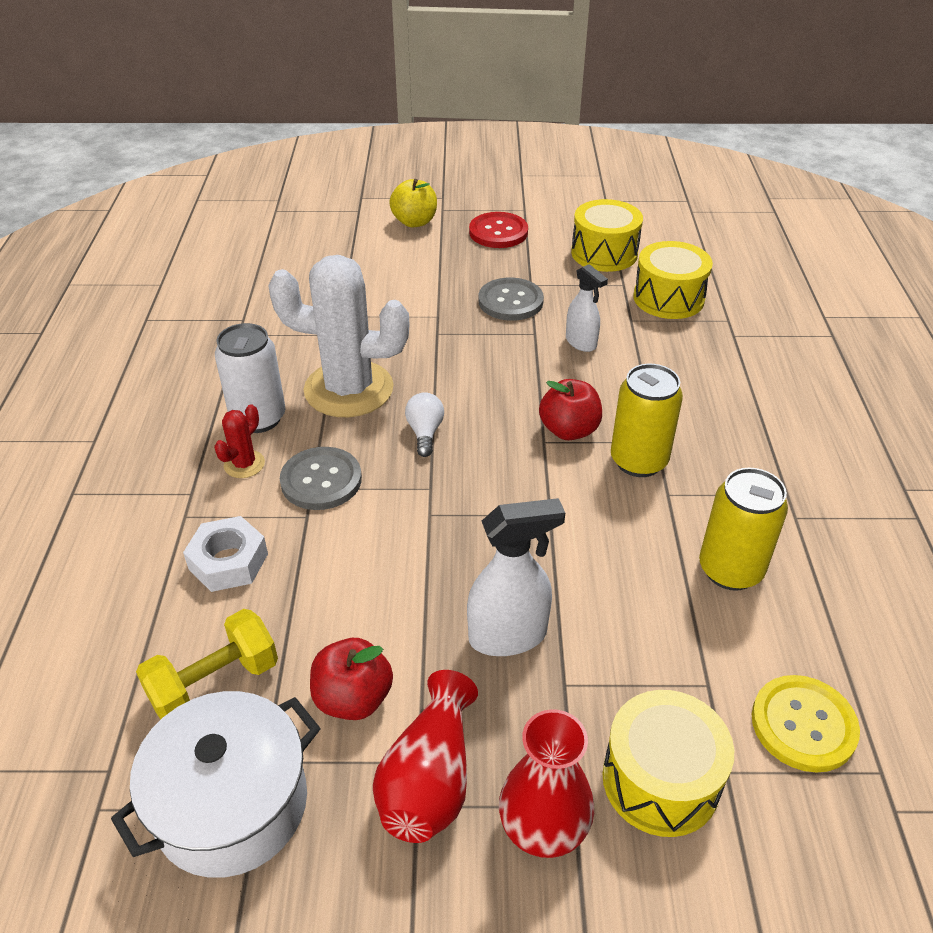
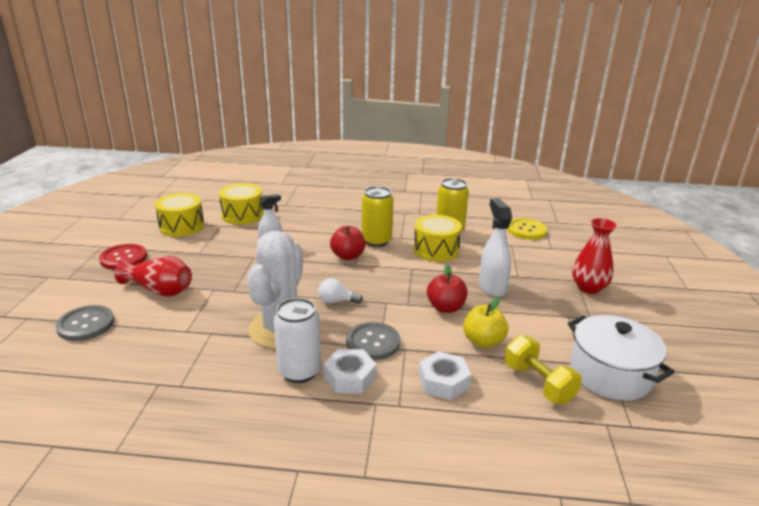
camera: 85 degrees left, 15 degrees down
(244, 464) = (349, 377): red cactus -> white nut
(353, 698) = (537, 334): red apple -> red apple (445, 308)
(414, 222) = (75, 291): yellow apple -> yellow apple (483, 341)
(429, 779) = (576, 314): red vase -> red vase (159, 290)
(510, 301) = (214, 261): grey button -> grey button (86, 324)
(660, 780) = (559, 260): yellow drum -> yellow drum (436, 250)

